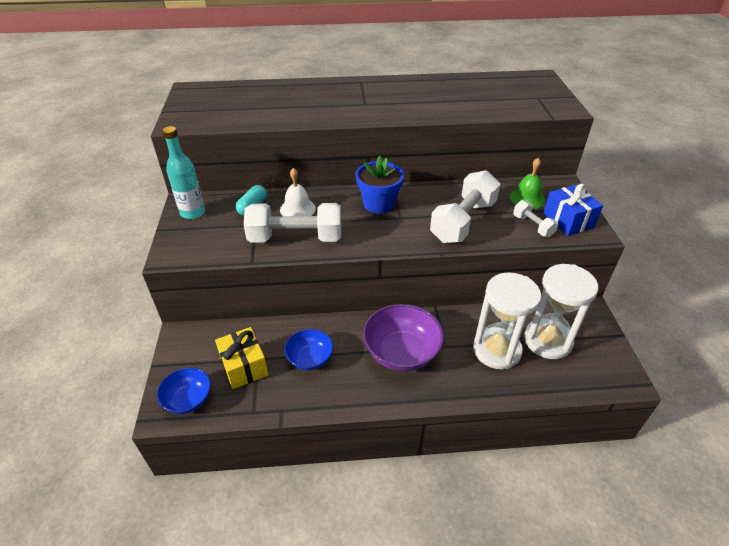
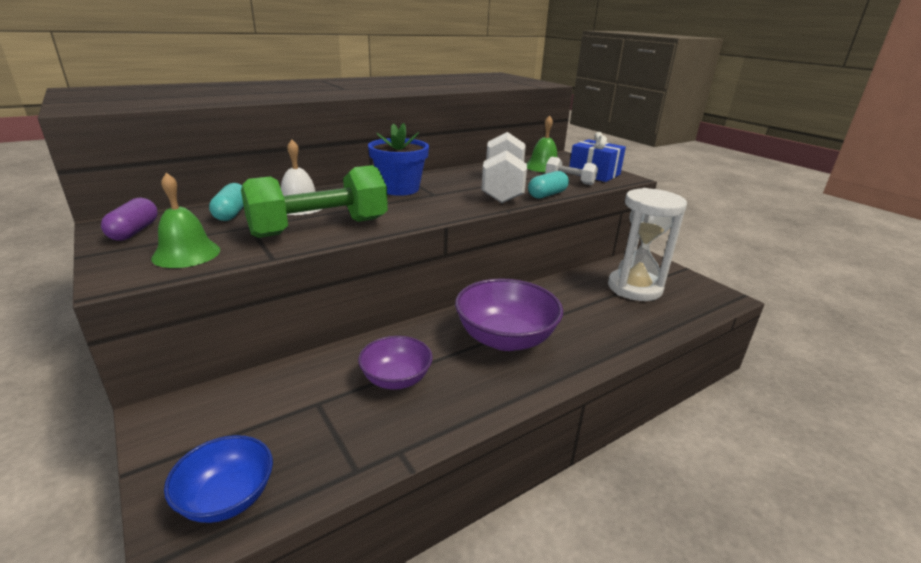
camera: 30 degrees left, 15 degrees down
(193, 213) = (134, 231): turquoise bottle -> purple capsule
(209, 243) = (186, 253): none -> green bell
(244, 366) = (301, 419): yellow gift -> none
(295, 238) = (319, 228): white dumbbell -> green dumbbell
(310, 359) = (396, 379): blue bowl -> purple bowl
(493, 241) = (547, 195): none -> turquoise capsule
(496, 350) = (598, 308): white hourglass -> none

